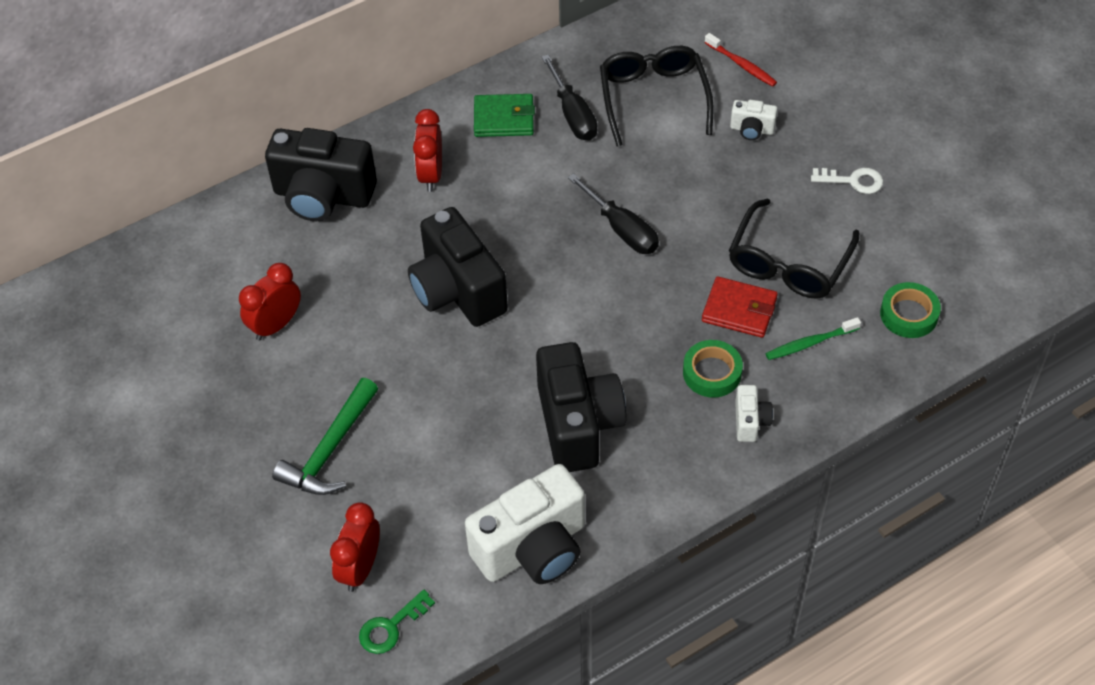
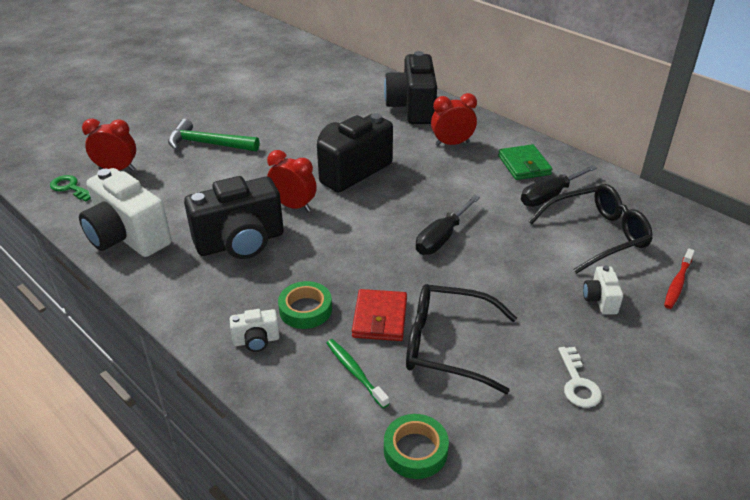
camera: 75 degrees right, 15 degrees down
(276, 325) = (301, 110): red clock -> red clock (293, 206)

